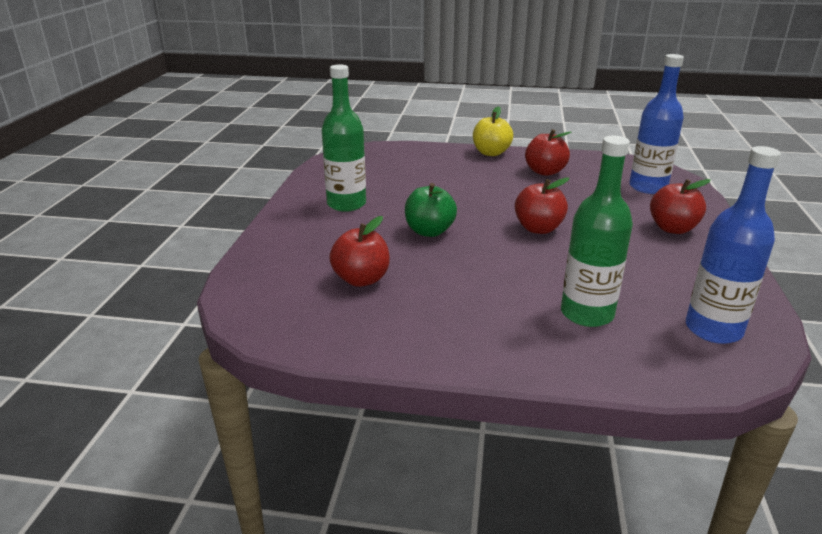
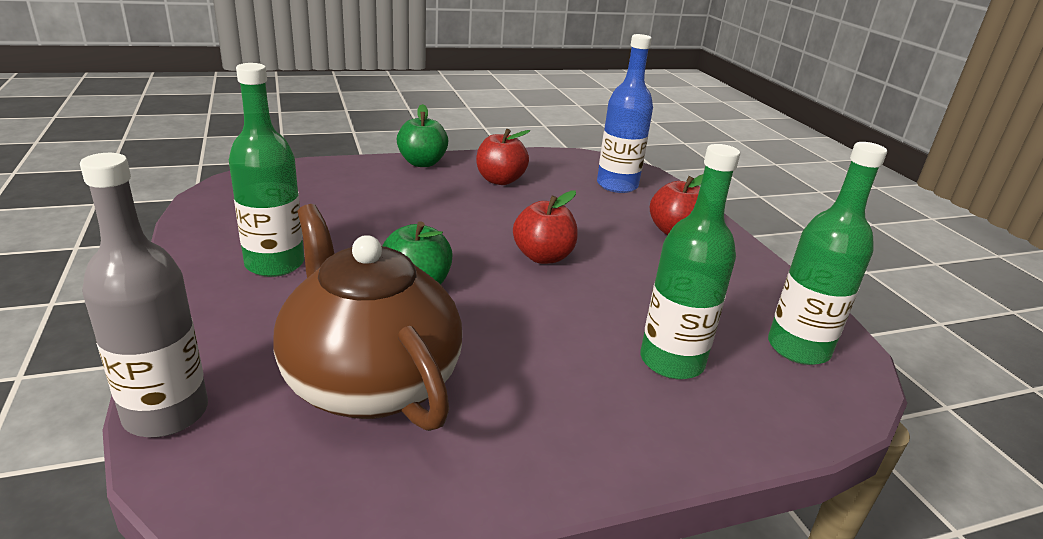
camera: 30 degrees left, 0 degrees up
(242, 270) = (166, 413): none -> grey bottle
(361, 279) = (369, 382): red apple -> brown teapot
(491, 153) = (422, 163): yellow apple -> green apple
(713, 329) = (798, 348): blue bottle -> green bottle

